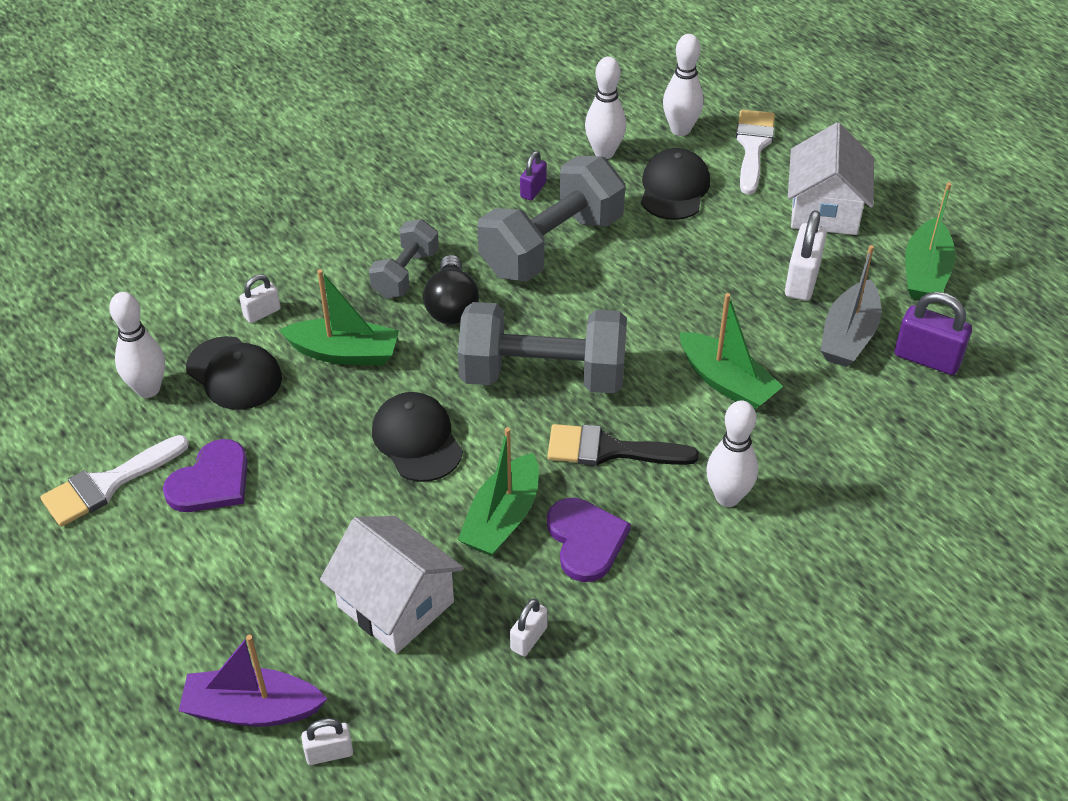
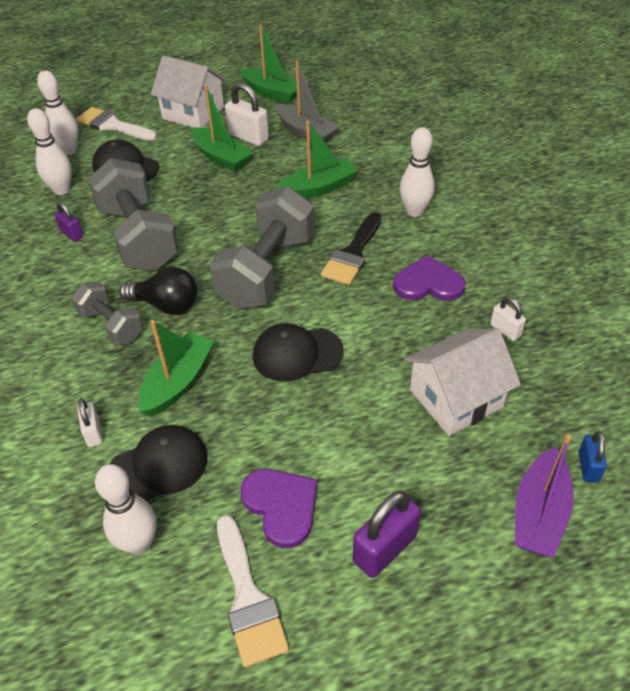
camera: 70 degrees left, 0 degrees up
(329, 753) = (588, 467): white padlock -> blue padlock
(502, 518) = (394, 321): green boat -> green boat (221, 157)
(927, 358) = (339, 110): purple padlock -> purple padlock (384, 548)

